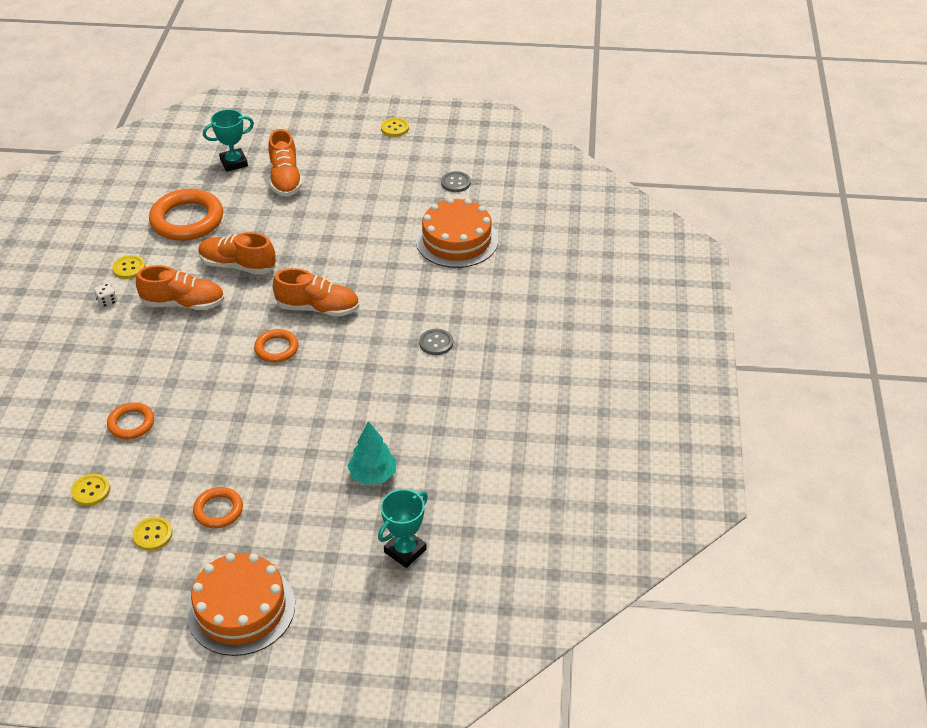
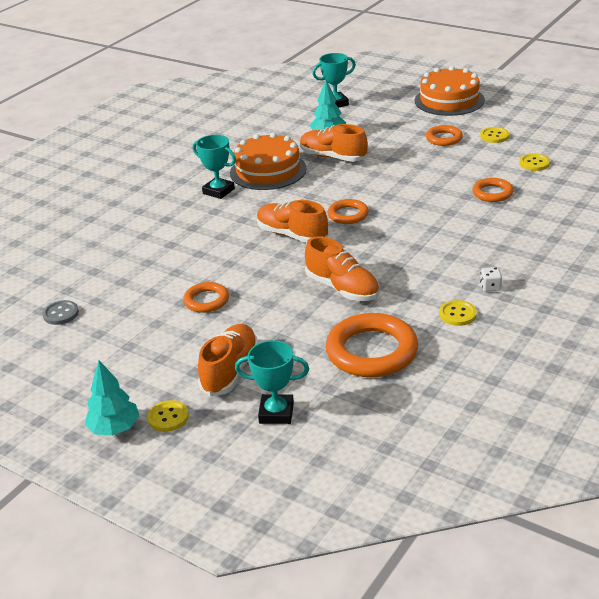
camera: 150 degrees left, 10 degrees down
(184, 304) = (413, 267): orange shoe -> orange shoe (333, 157)
(335, 127) = (114, 429): none -> turquoise tree
(347, 224) = (206, 300): none -> orange ring
(395, 128) = (49, 403): yellow button -> yellow button (168, 417)
(436, 343) = (218, 191): grey button -> turquoise trophy
(457, 240) = (122, 259): orange cake -> orange cake (268, 171)

